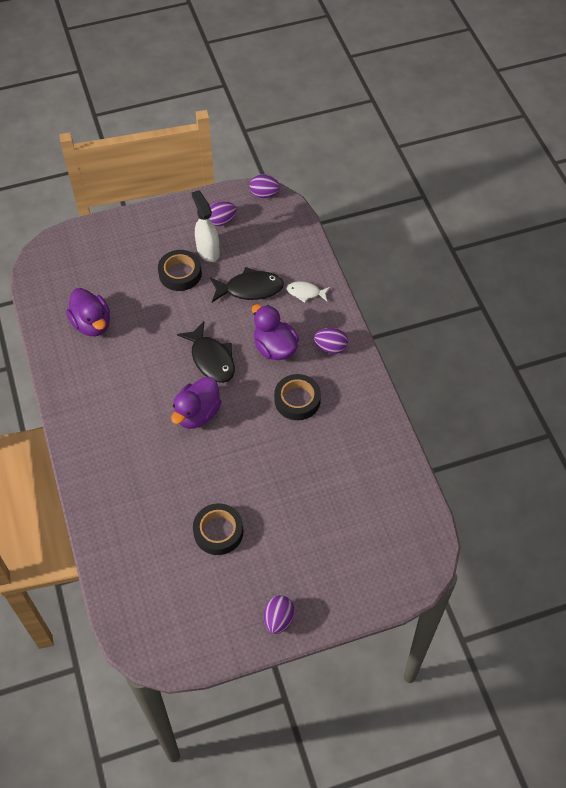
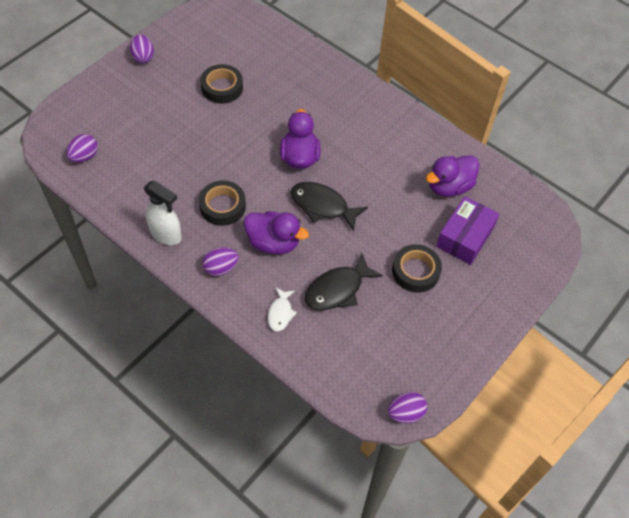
camera: 145 degrees right, 0 degrees up
(92, 324) = (449, 187): purple duck -> purple duck turned 60 degrees counterclockwise
(119, 280) = (465, 237): none -> purple box
(208, 251) = (409, 309): white spray bottle -> white spray bottle (166, 235)
(221, 221) = (424, 352): purple egg -> purple egg (84, 156)
(305, 293) = (280, 313): white fish -> white fish turned 120 degrees clockwise

